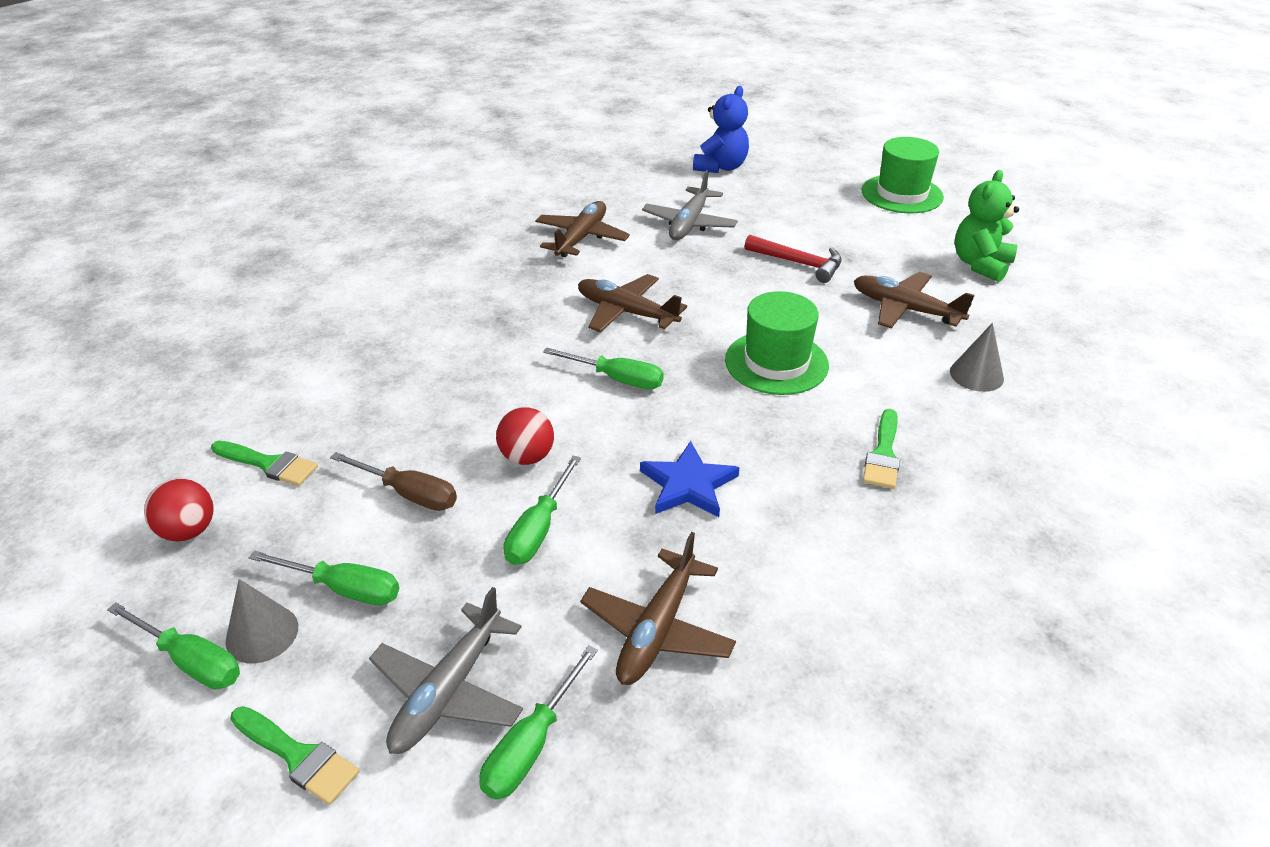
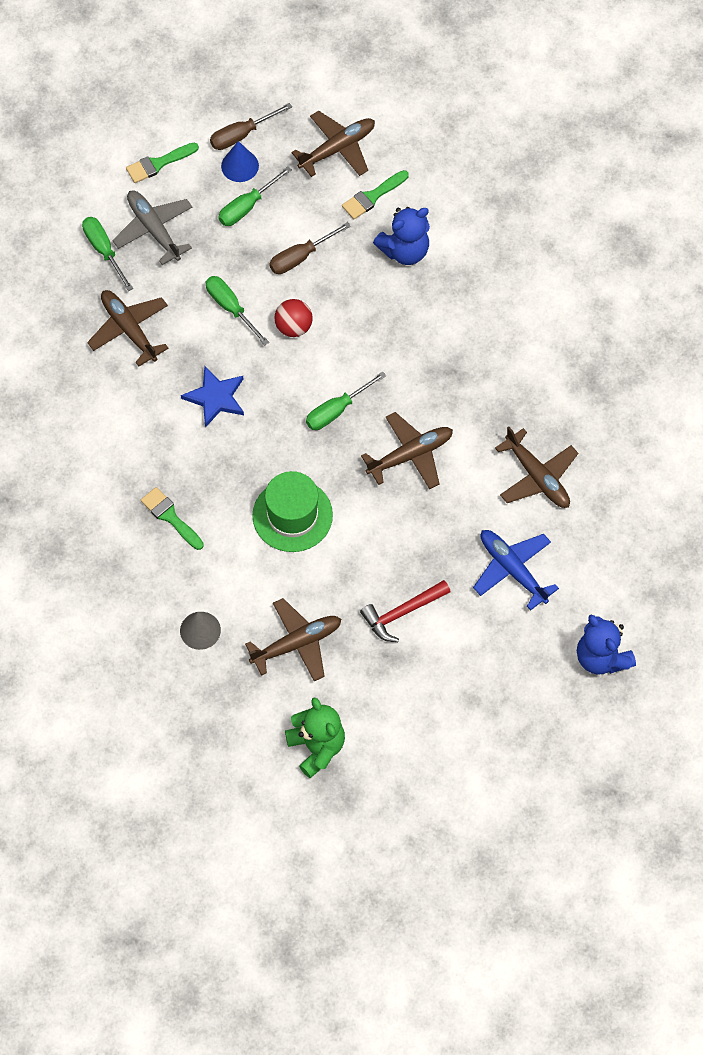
camera: 120 degrees right, 25 degrees up
(188, 531) = (337, 149): red ball -> brown plane
(191, 660) = (241, 135): green screwdriver -> brown screwdriver
(262, 634) = (240, 166): grey cone -> blue cone
(348, 406) = (405, 250): none -> blue teddy bear
(689, 223) = (512, 569): grey plane -> blue plane
(902, 194) = (459, 778): green hat -> none

